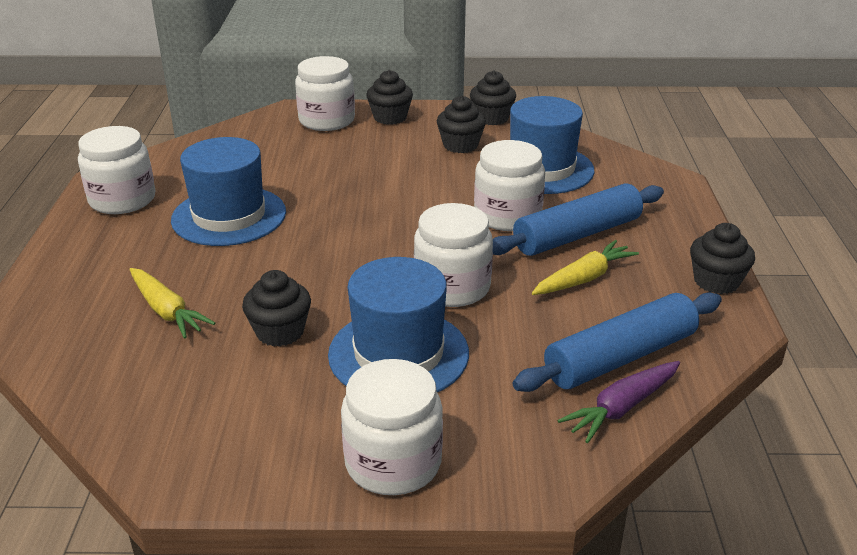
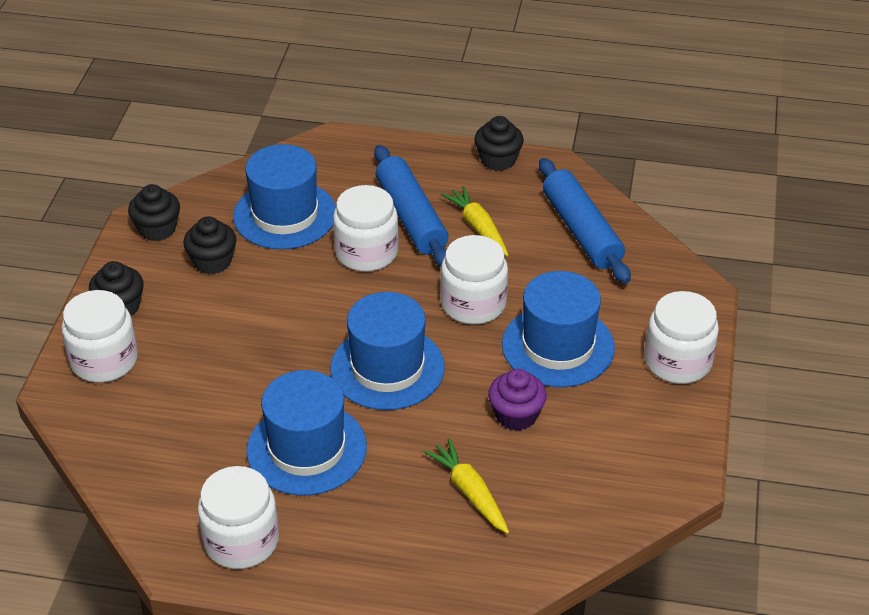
camera: 80 degrees left, 10 degrees up
(166, 311) = (470, 492): yellow carrot -> yellow carrot turned 90 degrees counterclockwise
(280, 332) = (516, 415): black cupcake -> purple cupcake
(341, 245) = (387, 368): none -> blue hat
(621, 408) = (635, 243): purple carrot -> none

